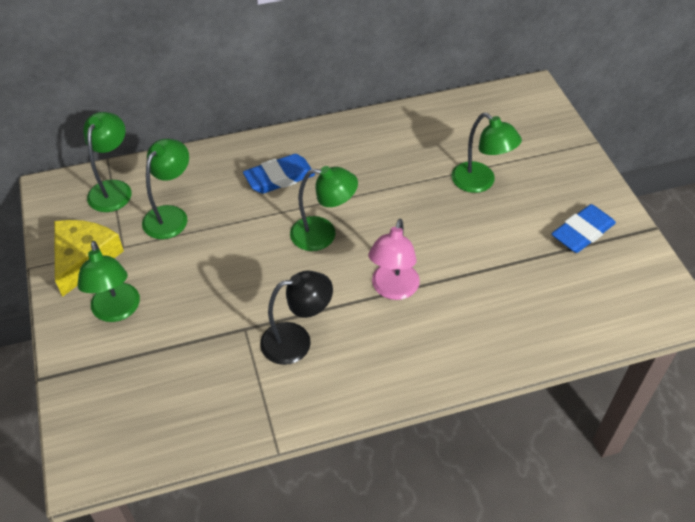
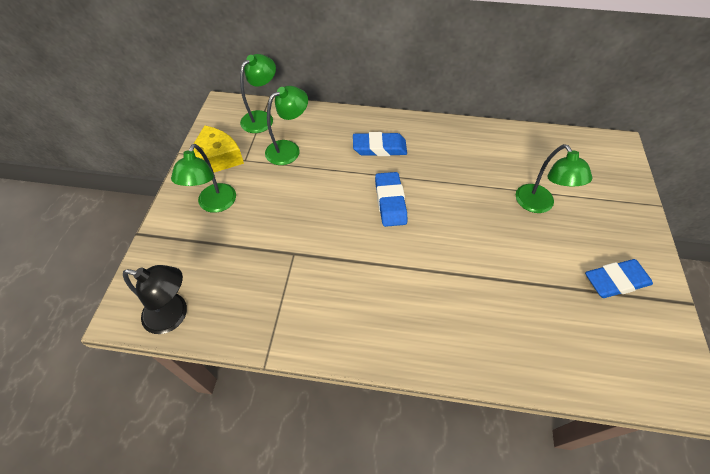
camera: 25 degrees right, 5 degrees up
(297, 341) = (326, 279): black lamp -> black lamp (174, 315)
(323, 234) = (390, 202): green lamp -> blue eraser
(393, 289) = (423, 267): pink lamp -> none

